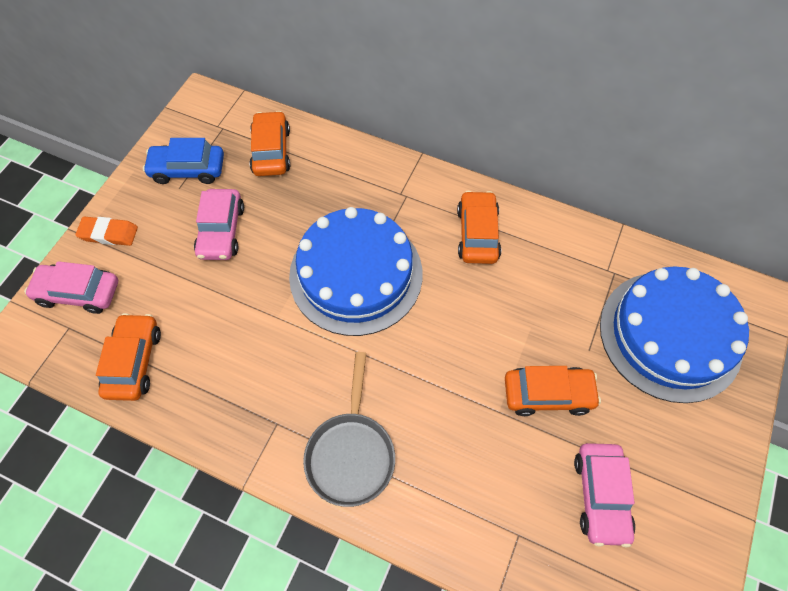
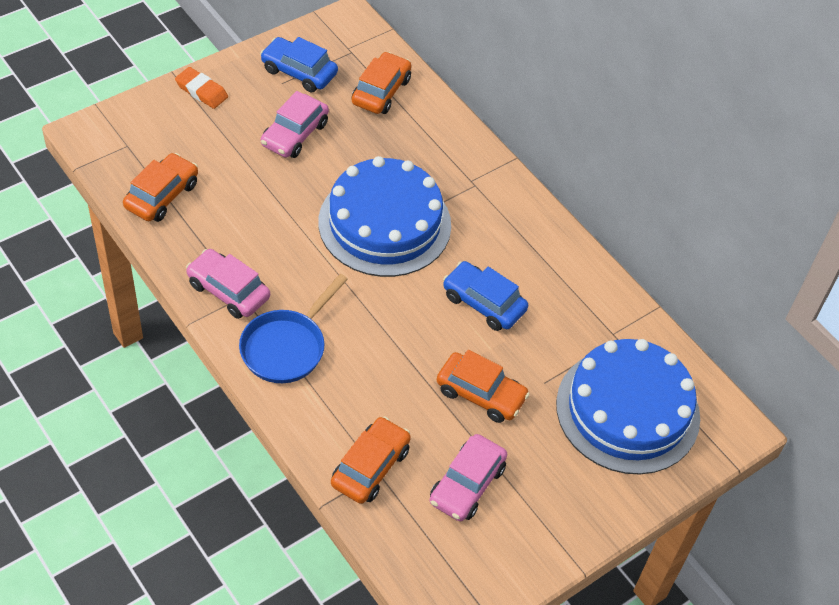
camera: 25 degrees right, 10 degrees down
(79, 292) = (150, 124): pink car -> pink car (228, 290)
(351, 453) = (286, 347): grey pan -> blue pan
(477, 234) = (516, 246): orange car -> orange car (370, 467)
(489, 303) = (483, 303): none -> blue car

